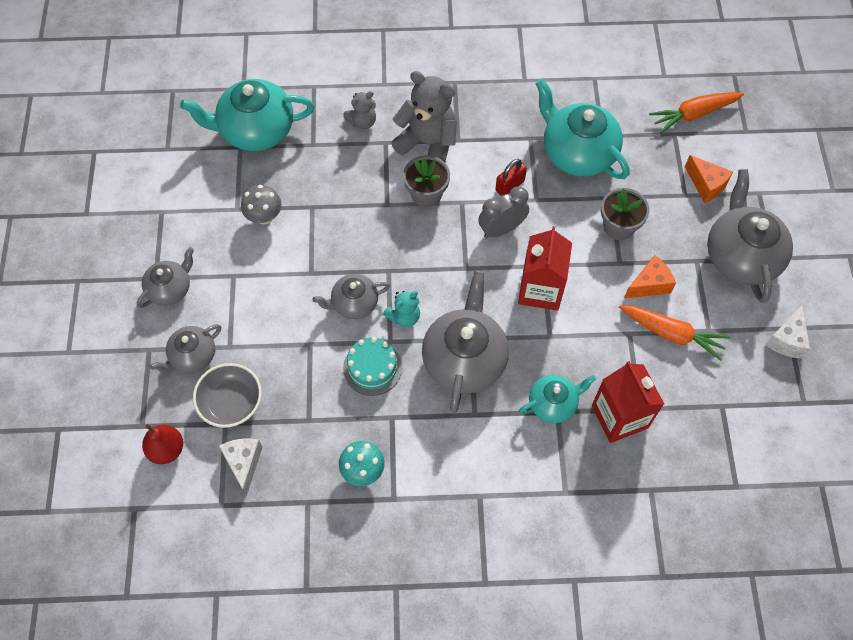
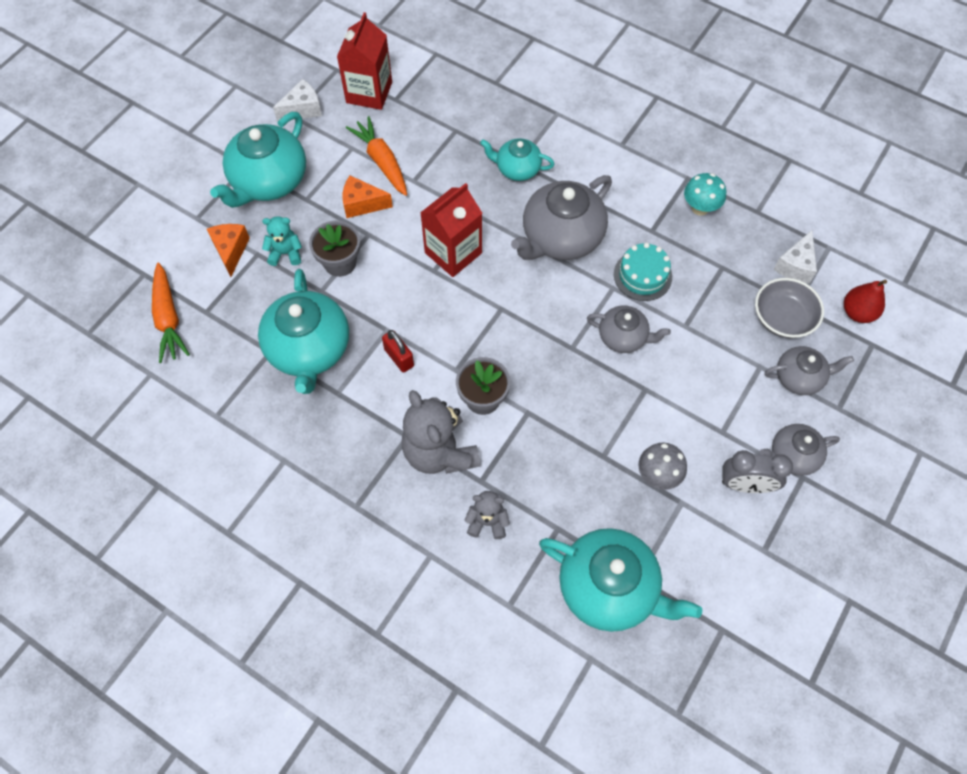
camera: 145 degrees left, 0 degrees up
(404, 317) = (586, 300): turquoise teddy bear -> turquoise teddy bear (285, 253)
(501, 229) = (441, 322): grey clock -> grey clock (745, 485)
(509, 185) = (399, 357): red padlock -> red padlock turned 60 degrees clockwise
(619, 416) = (475, 134): red carton -> red carton (369, 92)
(694, 114) = (168, 318): orange carrot -> orange carrot turned 60 degrees clockwise
(741, 256) = (269, 181): grey teapot -> turquoise teapot

